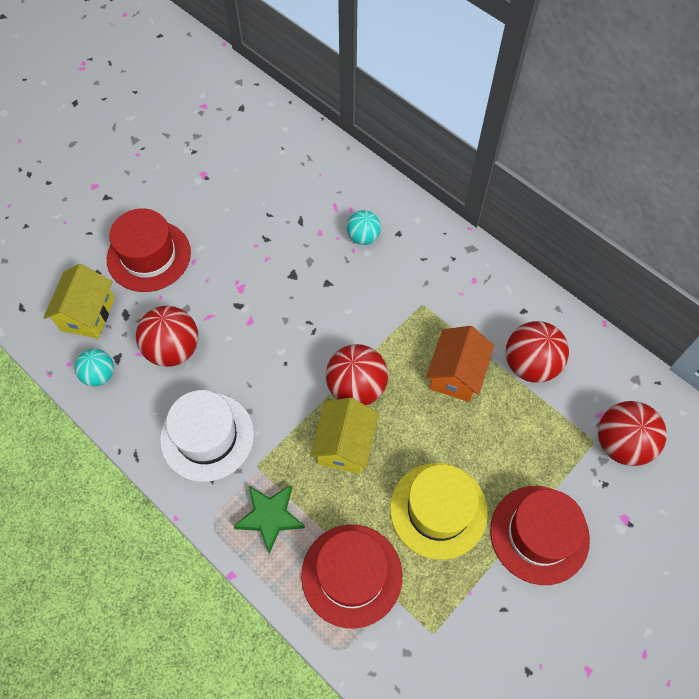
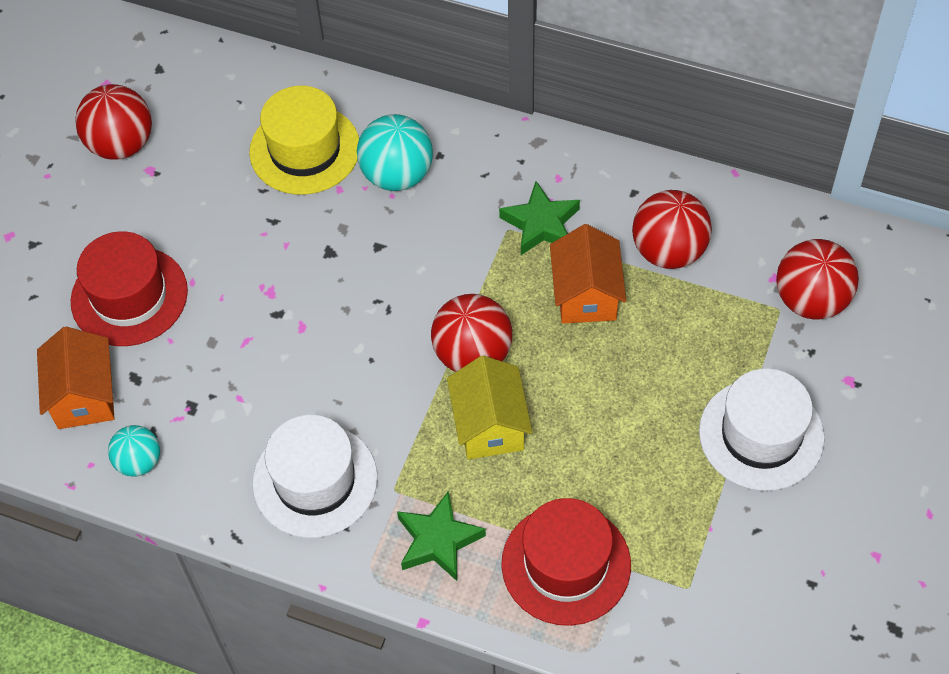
camera: 20 degrees left, 5 degrees down
(87, 314) = (84, 396): yellow house -> orange house
(173, 349) = (220, 396): red ball -> red ball (121, 144)
(363, 237) = (397, 175): turquoise ball -> turquoise ball, size x1.63
(438, 510) = (634, 454): yellow hat -> yellow hat (305, 149)
(447, 309) = (541, 224): none -> green star
(539, 534) = (761, 434): red hat -> white hat

